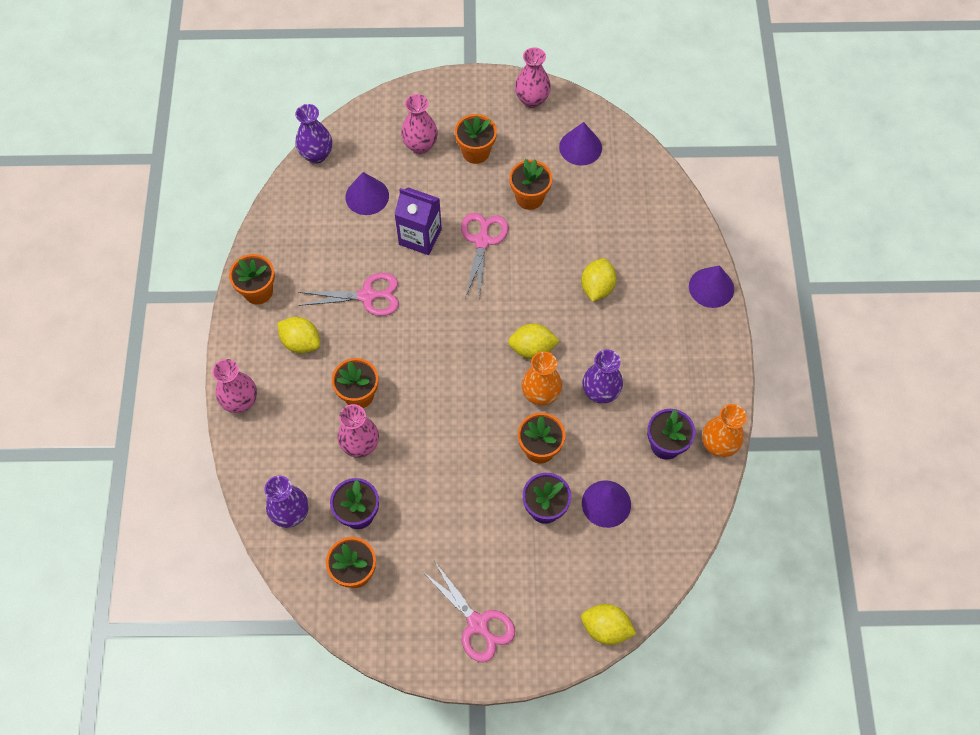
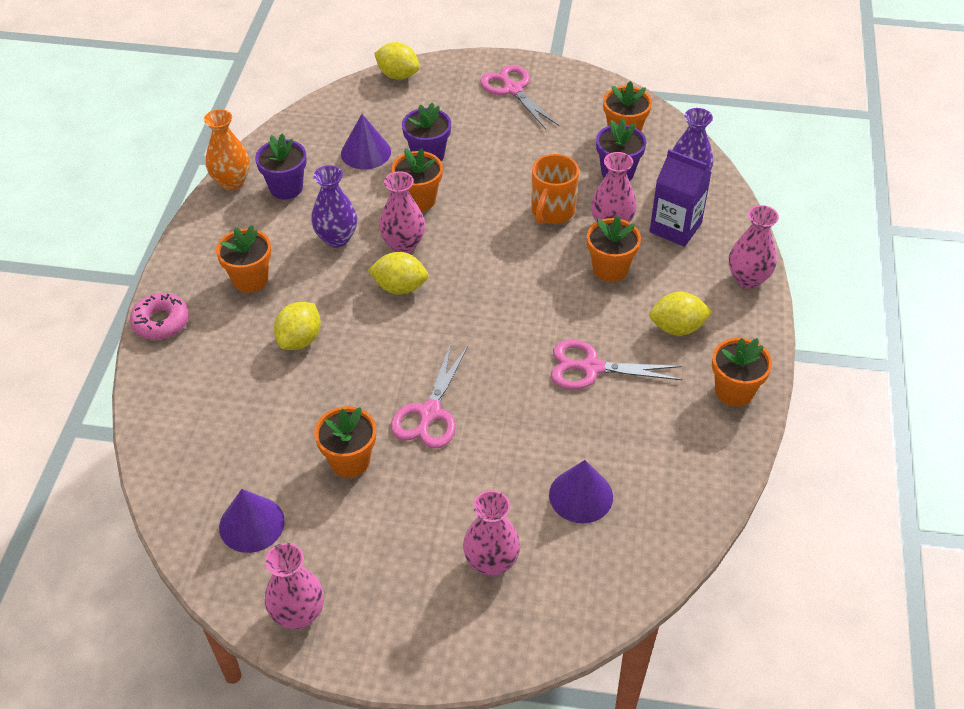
camera: 170 degrees left, 15 degrees down
(301, 342) = (677, 328): yellow lemon -> yellow lemon turned 45 degrees counterclockwise
(316, 155) = (653, 570): purple vase -> none
(415, 453) = (552, 212): none -> orange mug
(420, 237) = (512, 429): purple carton -> purple carton (675, 228)
(476, 152) = (409, 539): orange flower pot -> orange flower pot (250, 279)
(540, 394) = (403, 245): orange vase -> pink vase
(711, 287) = (161, 322): purple cone -> pink donut

